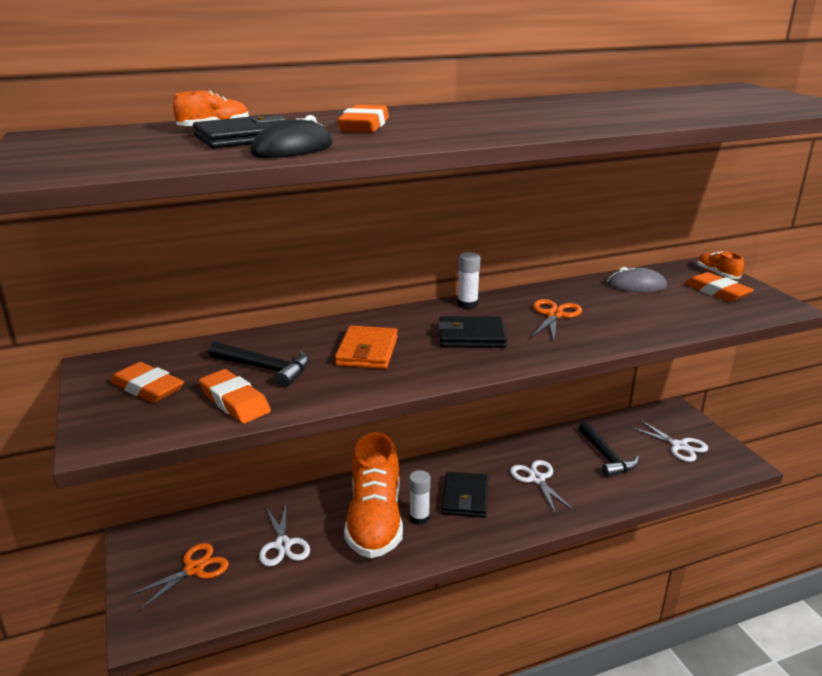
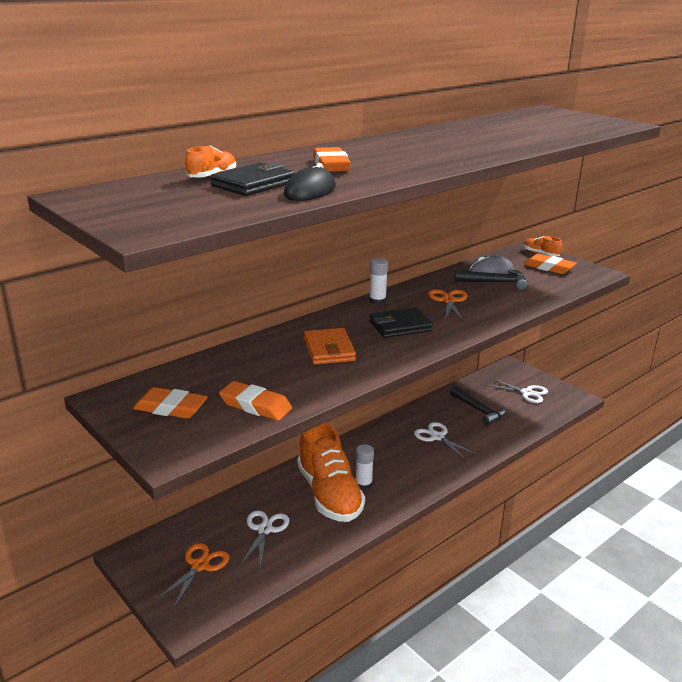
camera: 20 degrees left, 0 degrees up
(265, 369) = (257, 376): black hammer -> black hammer (495, 283)
(283, 545) = (265, 530): white scissors -> white scissors turned 135 degrees counterclockwise
(465, 498) = (391, 462): black wallet -> none

